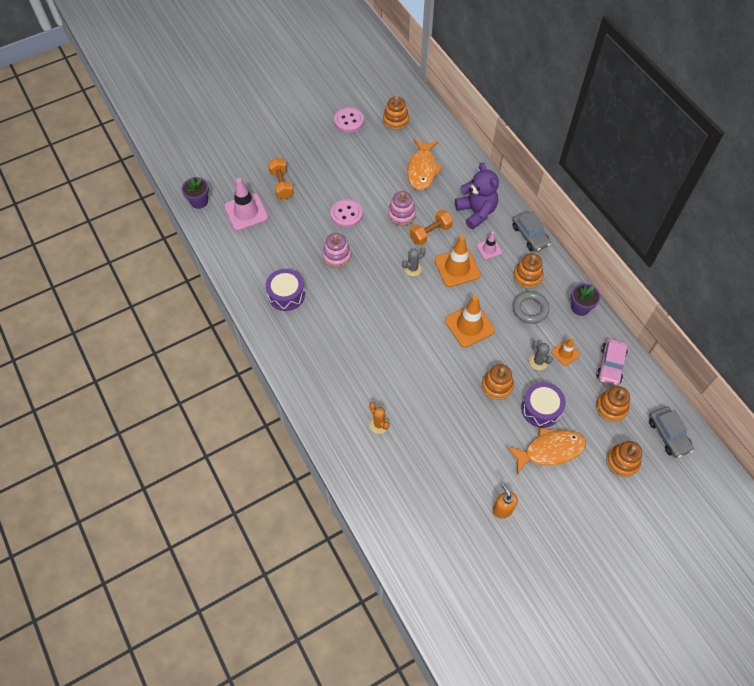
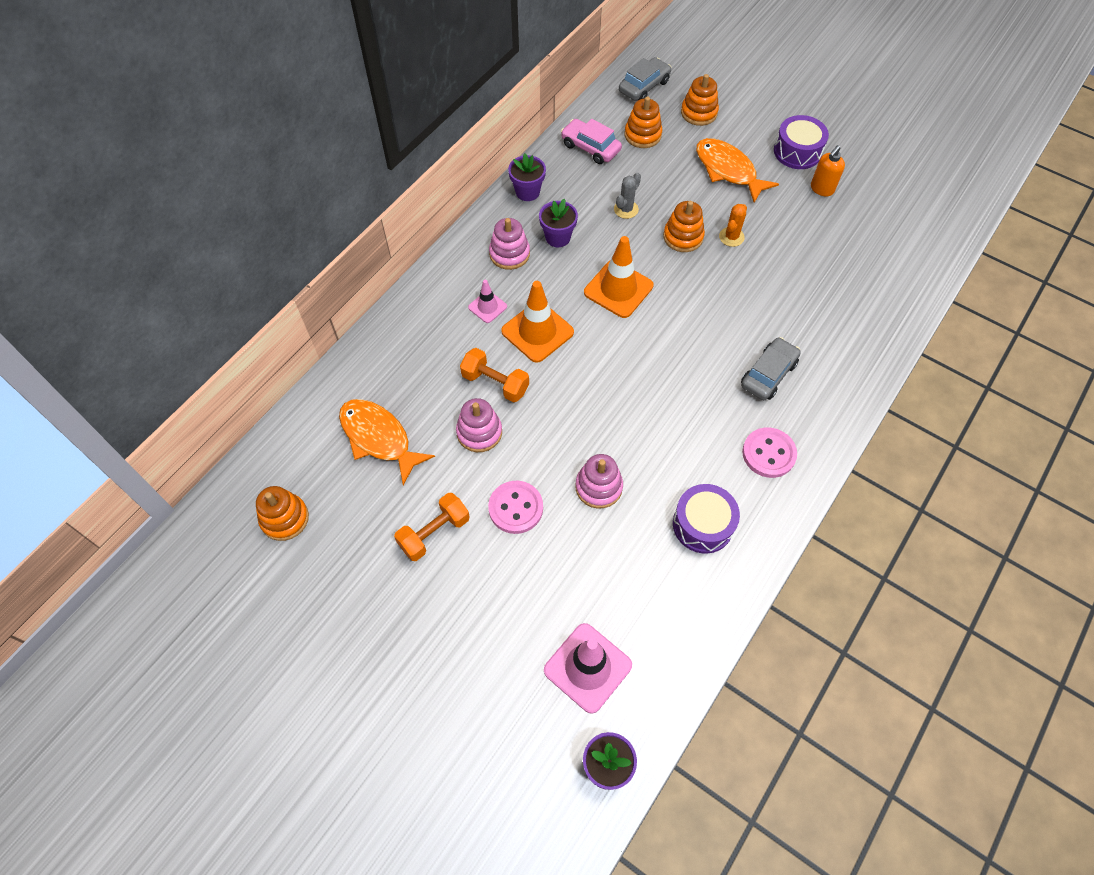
camera: 115 degrees left, 0 degrees up
(281, 185) = (503, 638): orange dumbbell -> orange dumbbell (434, 533)
(349, 121) = (313, 594): pink button -> pink button (768, 453)
(379, 424) = (811, 332): orange cactus -> orange cactus (731, 237)
(412, 268) = (567, 382): grey cactus -> none
(422, 169) = (379, 438): orange fish -> orange fish turned 120 degrees counterclockwise
(476, 212) = (430, 341): purple teddy bear -> none
(527, 276) = (509, 254): orange stacking toy -> pink stacking toy
(530, 235) = (441, 270): grey car -> grey car (768, 374)
(530, 309) = (558, 237): grey ring -> purple flower pot
(541, 409) = (684, 190): purple drum -> purple drum (797, 151)
(565, 353) = (599, 189): orange traffic cone -> none
(610, 365) = (590, 147): pink car -> pink car turned 135 degrees counterclockwise

